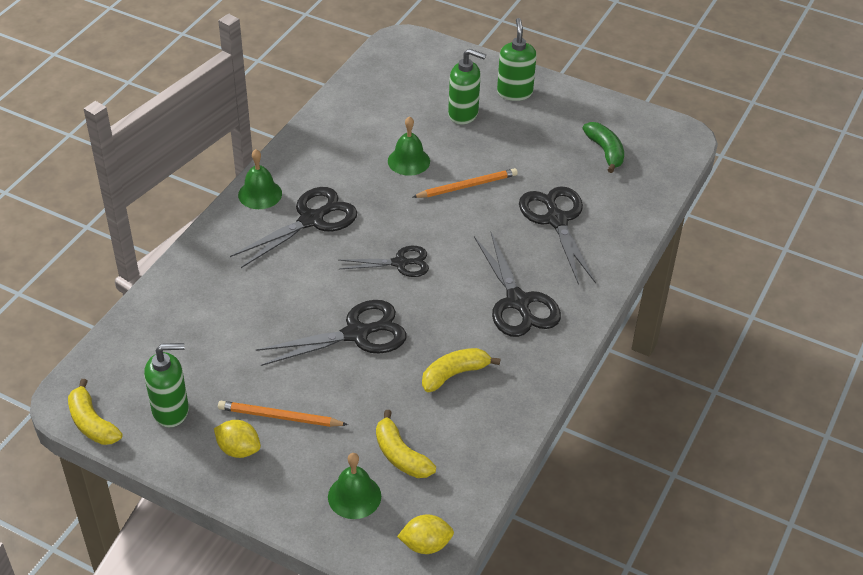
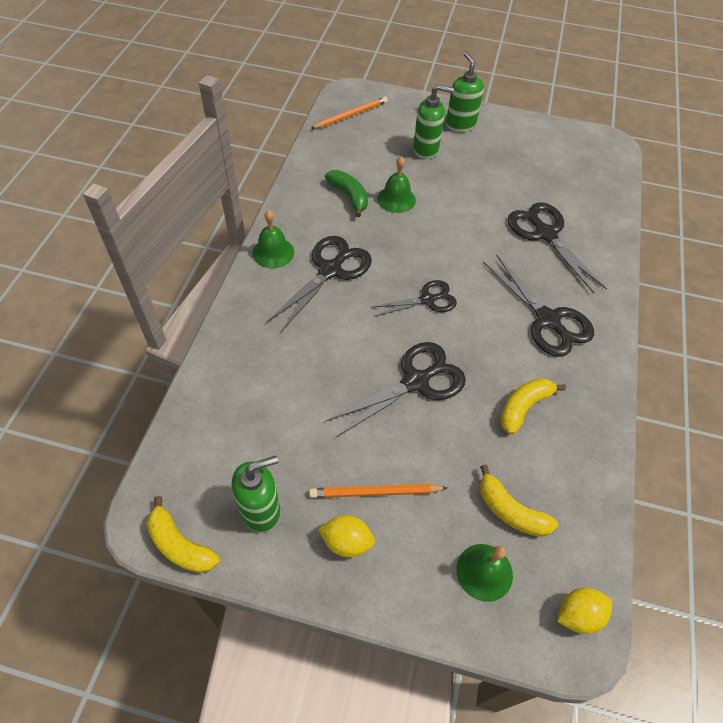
camera: 15 degrees left, 10 degrees up
(467, 186) = (456, 214): orange pencil -> orange pencil (351, 115)
(605, 151) = (556, 165): green banana -> green banana (349, 196)

